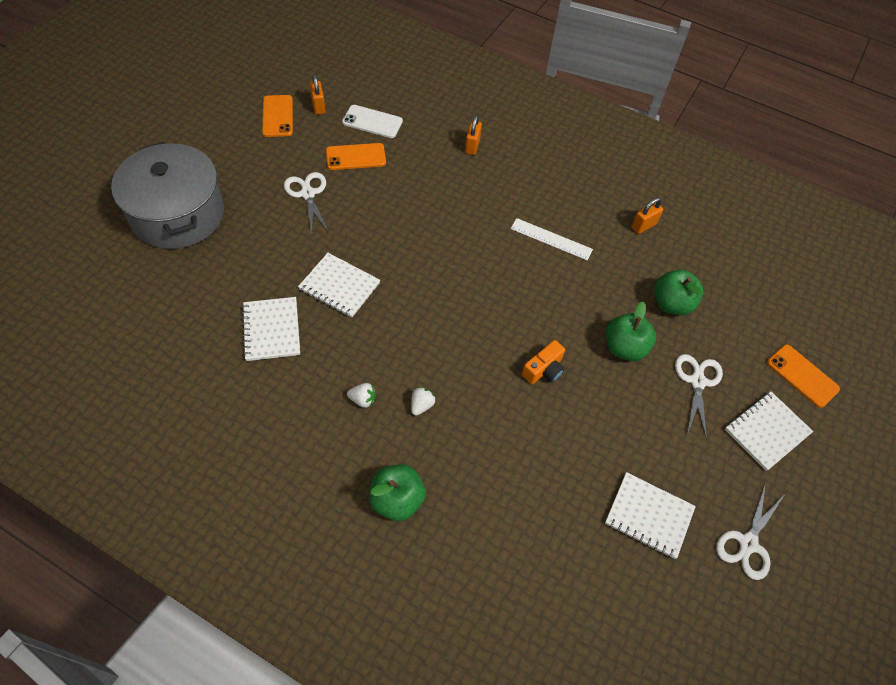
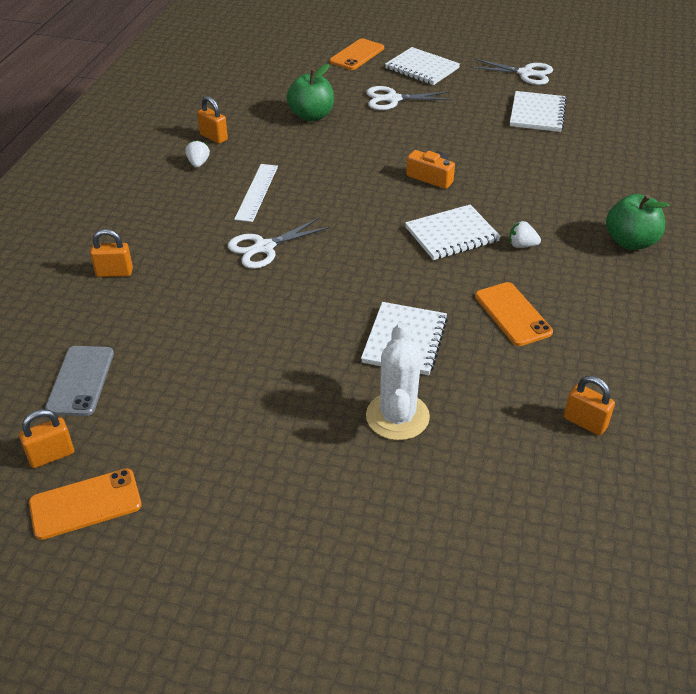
camera: 100 degrees left, 15 degrees down
(178, 214) = (356, 564): grey pot -> none
(214, 365) = (585, 422): none -> orange padlock
(271, 262) = (397, 416): none -> white cactus
(271, 330) = (502, 384): white notebook -> white notebook (452, 235)
(307, 194) = (256, 414): white scissors -> white scissors (264, 247)
(356, 157) = (164, 381): orange phone -> orange phone (512, 314)
(362, 400) = (543, 286): white strawberry -> white strawberry (198, 163)
(372, 122) = (81, 381): white phone -> grey phone
(624, 348) = (378, 136): green apple -> none

